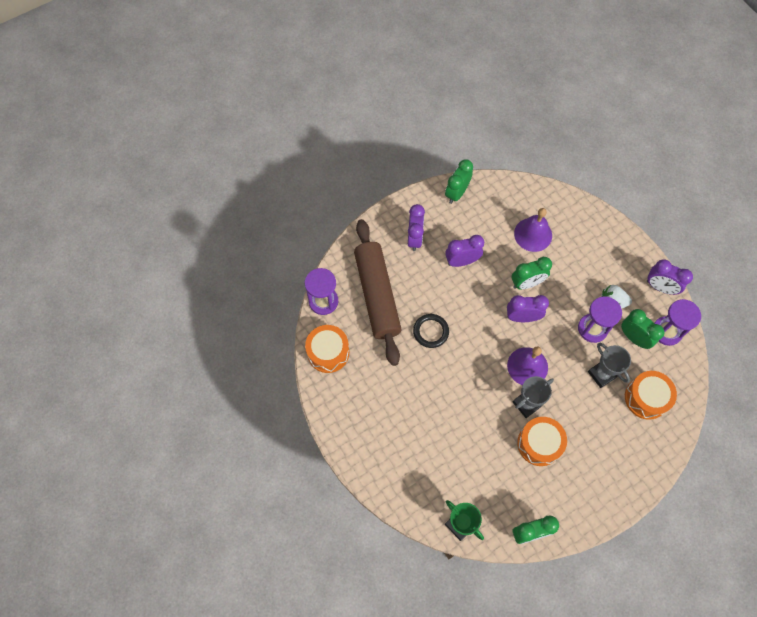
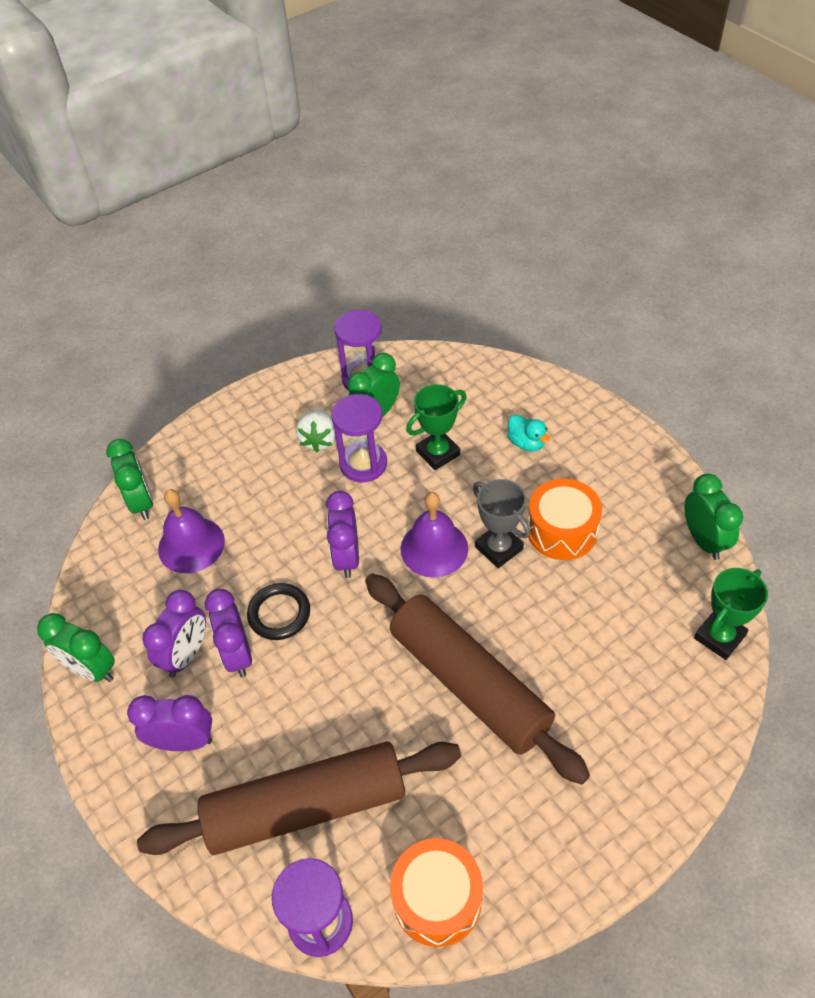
camera: 90 degrees left, 15 degrees down
(430, 331) = (380, 700): black ring -> black ring (279, 614)
(438, 378) = (469, 683): none -> brown rolling pin
(526, 283) = (284, 552): green clock -> green clock (141, 502)
(602, 374) = (438, 453): grey trophy -> green trophy
(611, 432) = (526, 443): none -> turquoise duck
(646, 398) = (469, 403): orange drum -> none
(660, 287) = (293, 384): purple clock -> purple clock (186, 655)

